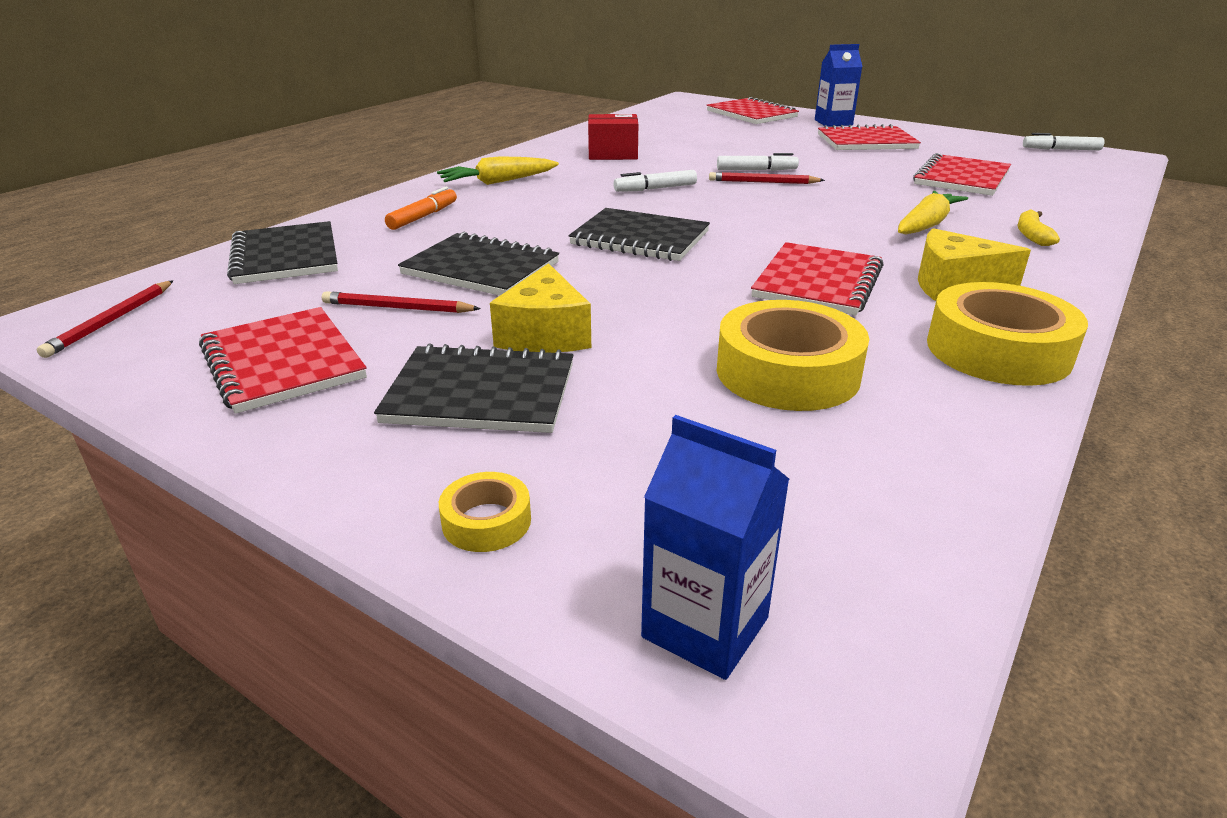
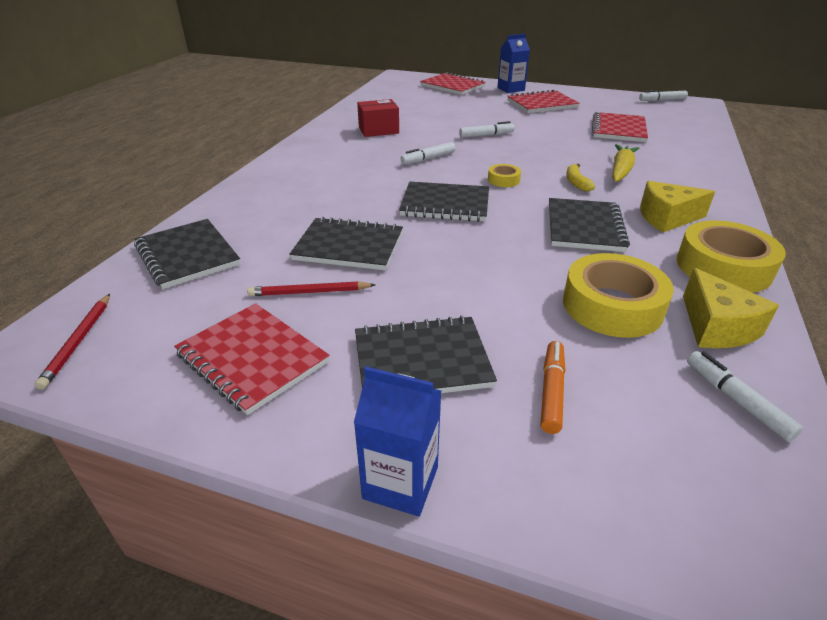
camera: 15 degrees left, 5 degrees up
(423, 217) = (274, 203): orange marker -> orange marker (552, 391)
(486, 521) = (498, 474): yellow tape -> yellow tape (503, 180)
(497, 182) = (310, 164): yellow carrot -> none
(544, 334) = (433, 299): yellow cheese -> yellow cheese (716, 327)
(705, 627) = (692, 528): blue carton -> blue carton (400, 482)
(763, 182) = (497, 145): red pencil -> none
(817, 282) = (584, 227): red notebook -> black notebook
(889, 503) = (736, 400): none -> white marker
(1032, 235) = (687, 171): yellow banana -> yellow banana (576, 182)

